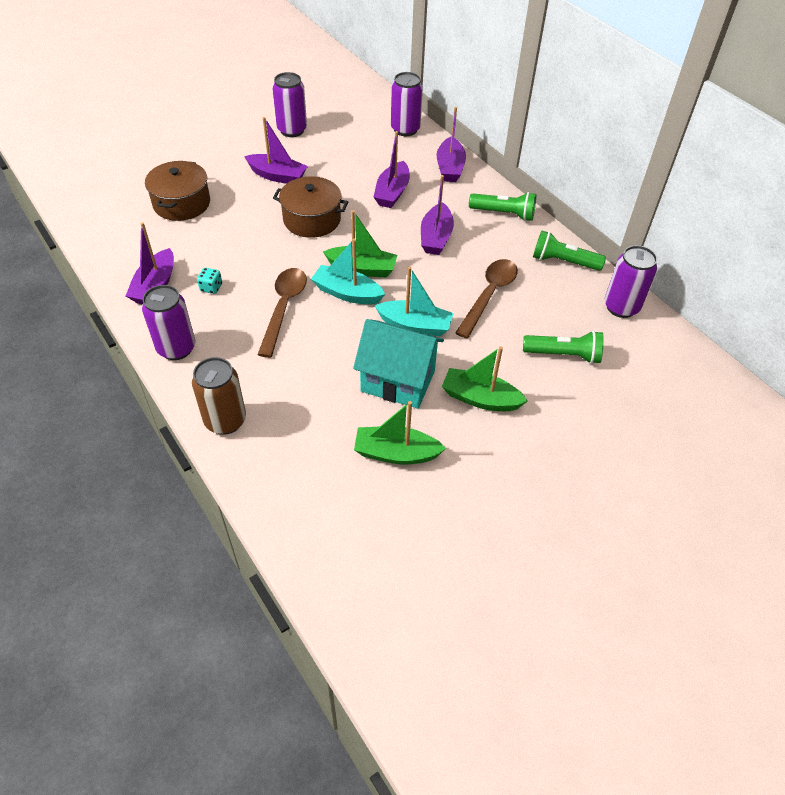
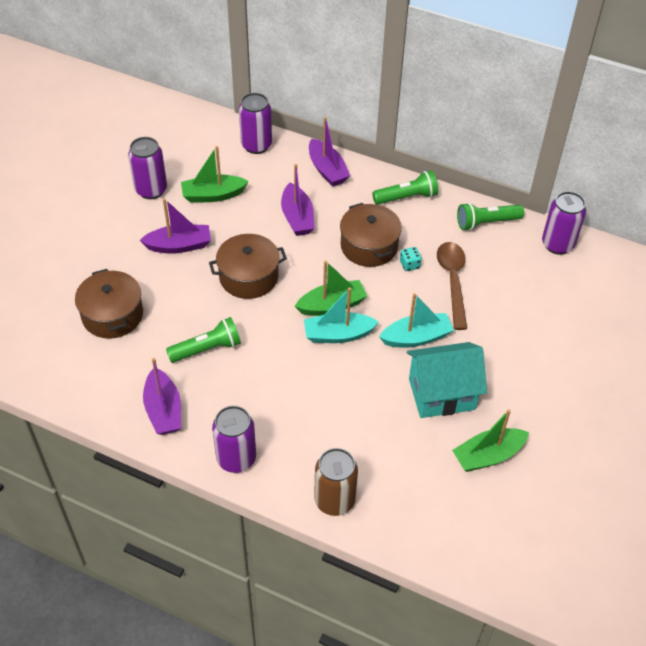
camera: 30 degrees left, 0 degrees up
(211, 288) = (216, 387): turquoise dice -> turquoise dice (409, 265)
(284, 308) = (296, 375): brown spoon -> none
(436, 237) = (369, 246): purple boat -> brown pot
(480, 398) = (514, 377): green boat -> green boat (213, 195)
(564, 355) = (546, 307): green flashlight -> green flashlight (207, 349)

